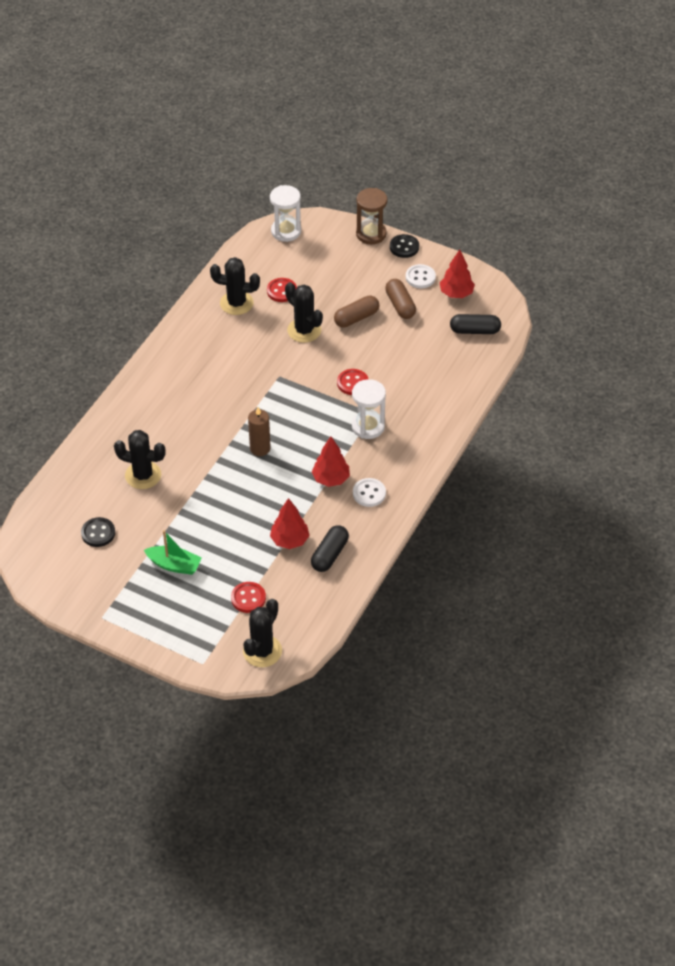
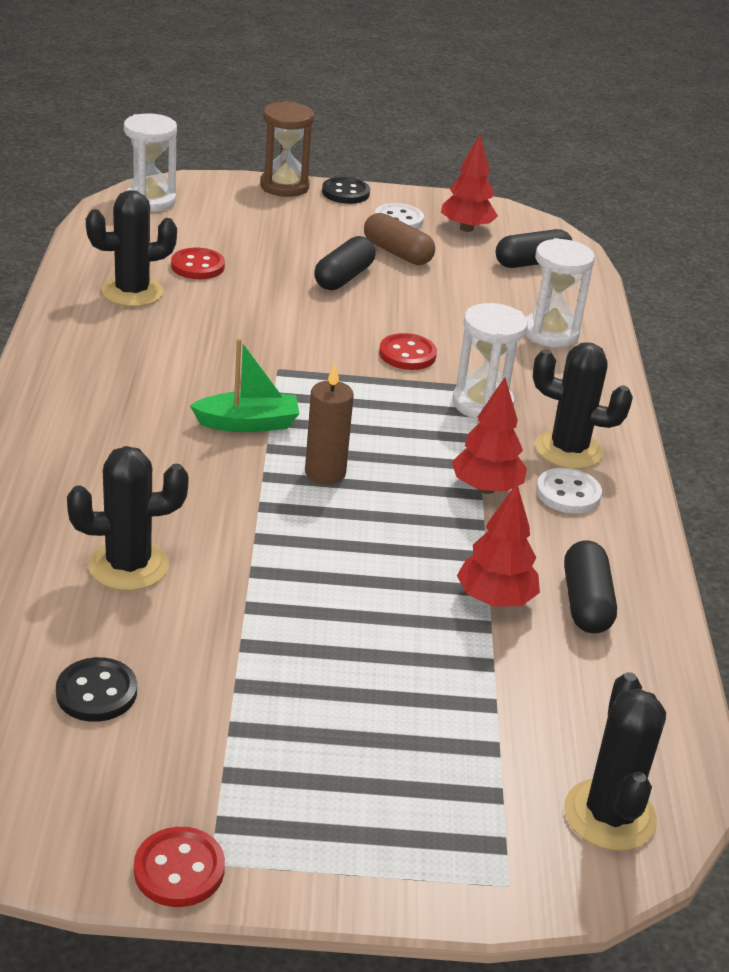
camera: 30 degrees left, 15 degrees down
(174, 565) = (303, 706): green boat -> green boat (248, 423)
(248, 598) = (500, 722): red button -> red button (179, 869)
(304, 330) = (273, 305): black cactus -> black cactus (568, 450)
(356, 318) = (344, 277): brown capsule -> black capsule
(443, 387) = (550, 333): none -> white hourglass

